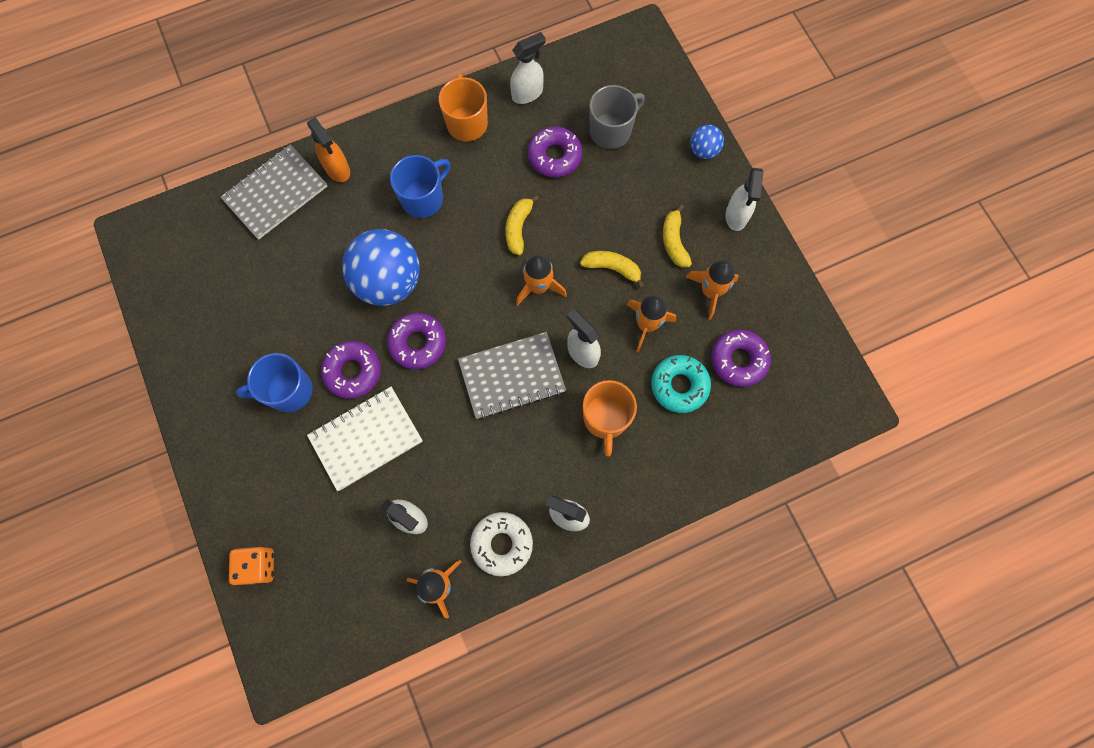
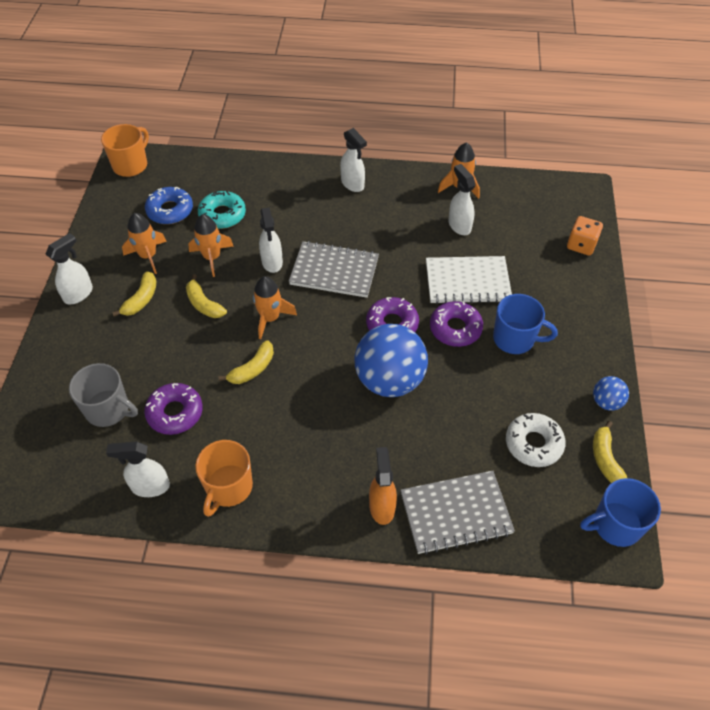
camera: 150 degrees left, 20 degrees down
(164, 304) = (605, 459): none -> yellow banana
(423, 198) = (317, 435): blue mug -> blue mug (615, 525)
(502, 544) = (405, 189): white donut -> white donut (533, 444)
(605, 418) = (287, 220): orange mug -> orange mug (131, 165)
(611, 131) = (108, 409): grey mug -> grey mug turned 150 degrees counterclockwise
(703, 150) = (51, 353): blue ball -> blue ball (606, 402)
(738, 360) = (170, 211): purple donut -> blue donut

